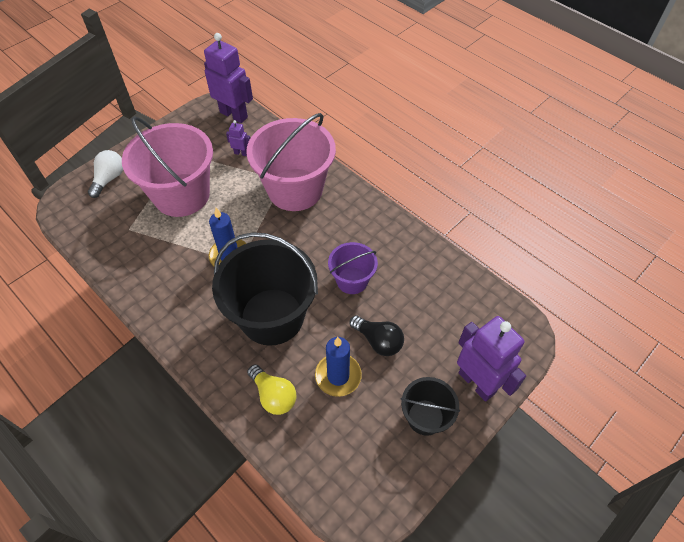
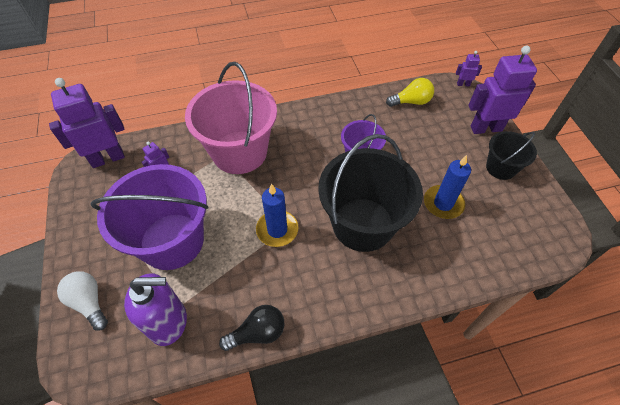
camera: 60 degrees left, 0 degrees up
(114, 231) = (169, 322): none -> purple soap dispenser
(182, 195) = (172, 241): pink bucket -> purple bucket
(273, 395) = (440, 255): yellow light bulb -> yellow light bulb (411, 102)
(378, 341) = (425, 165): black light bulb -> black light bulb (258, 333)
(533, 335) = (463, 84): none -> purple robot

